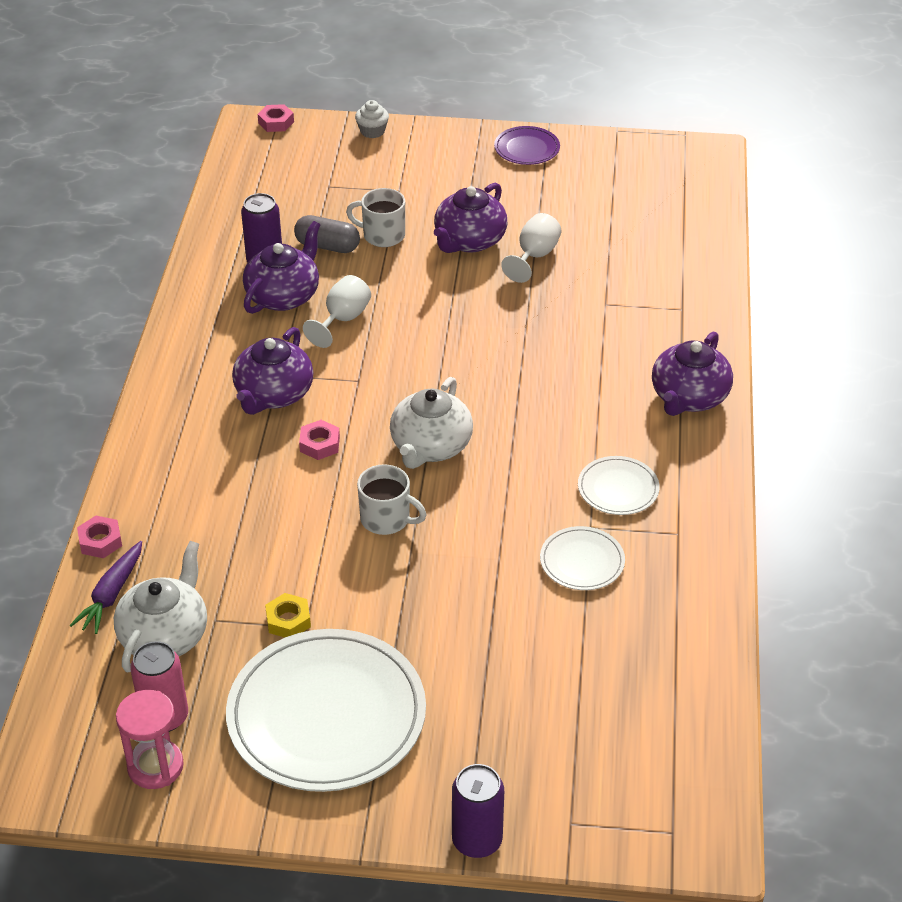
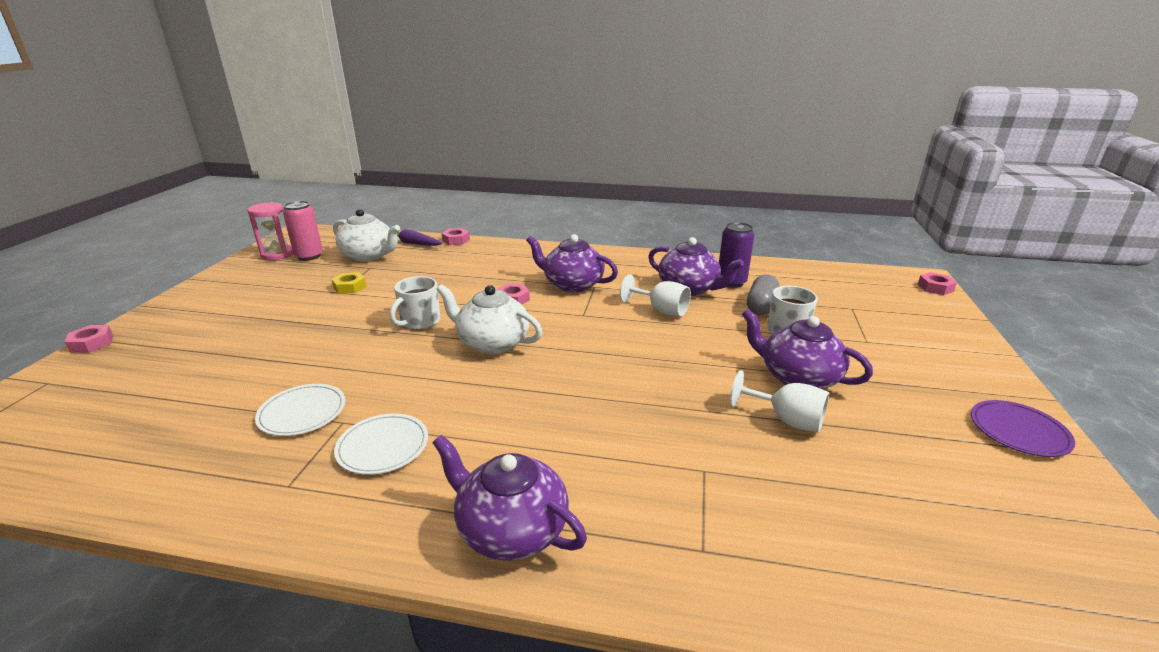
camera: 95 degrees right, 15 degrees down
(326, 715) = (259, 297): white plate -> none
(372, 131) = (962, 331): white cupcake -> none
(477, 840) = (92, 343): purple can -> pink nut

